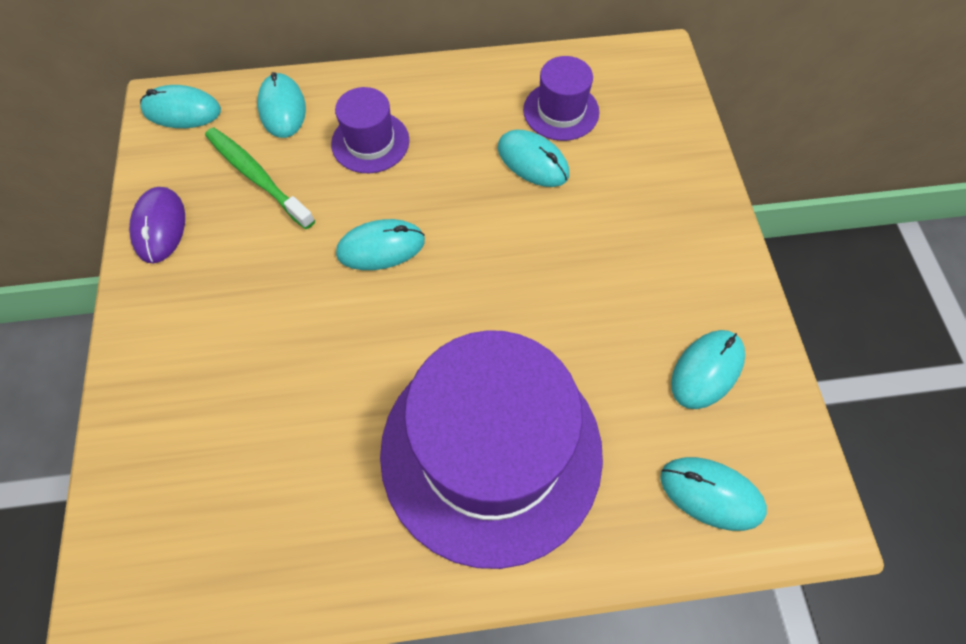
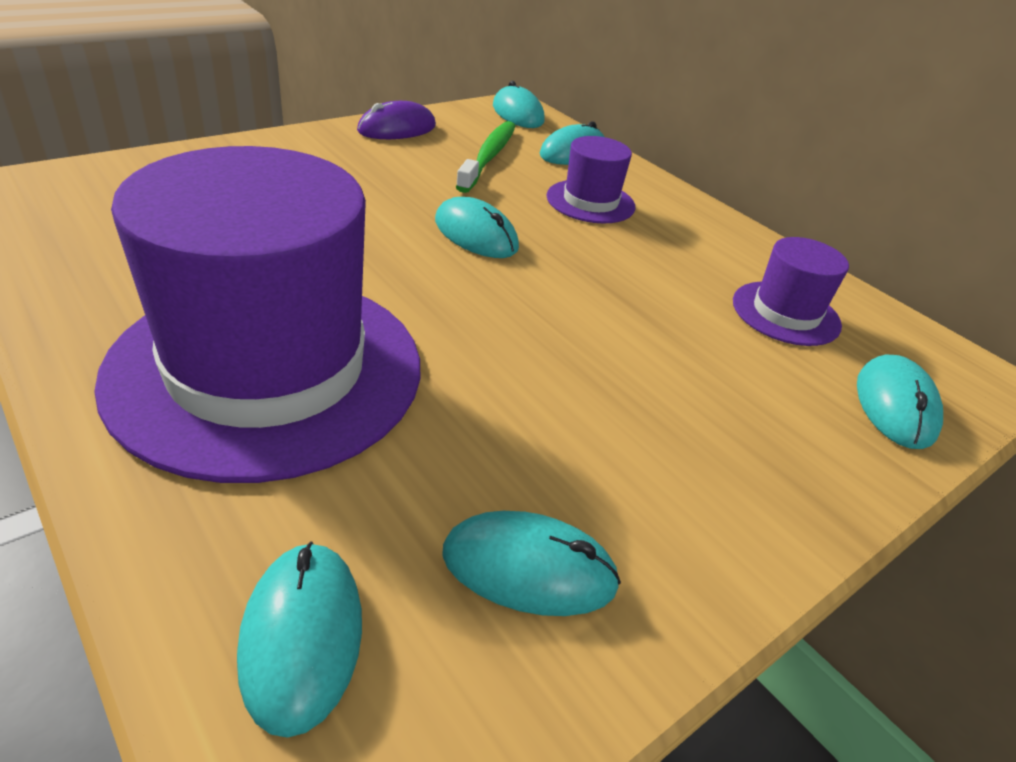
camera: 55 degrees right, 25 degrees down
(532, 161) = (691, 308): turquoise mouse -> turquoise mouse (895, 405)

